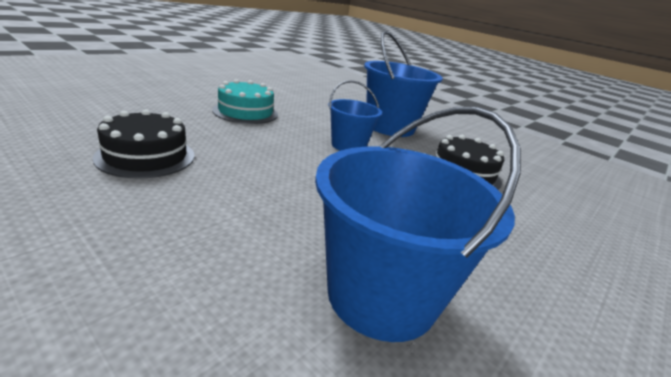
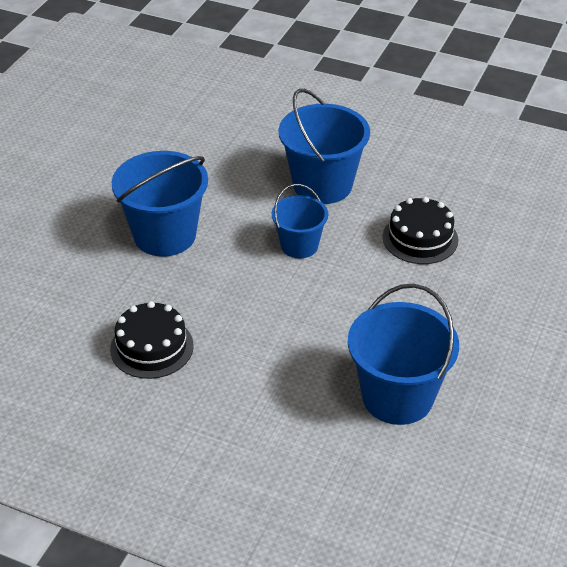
camera: 15 degrees left, 15 degrees up
(245, 112) = (165, 235): turquoise cake -> blue bucket

